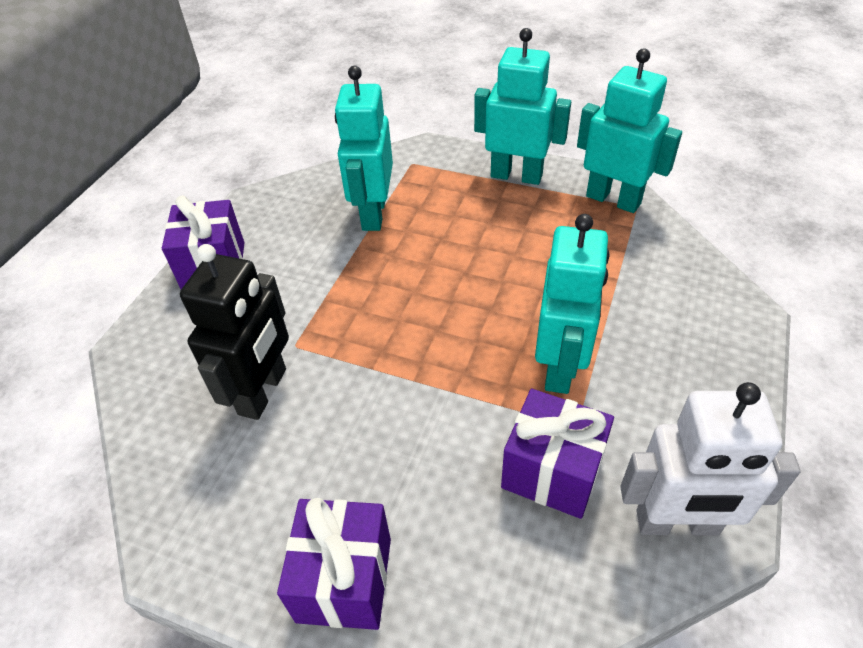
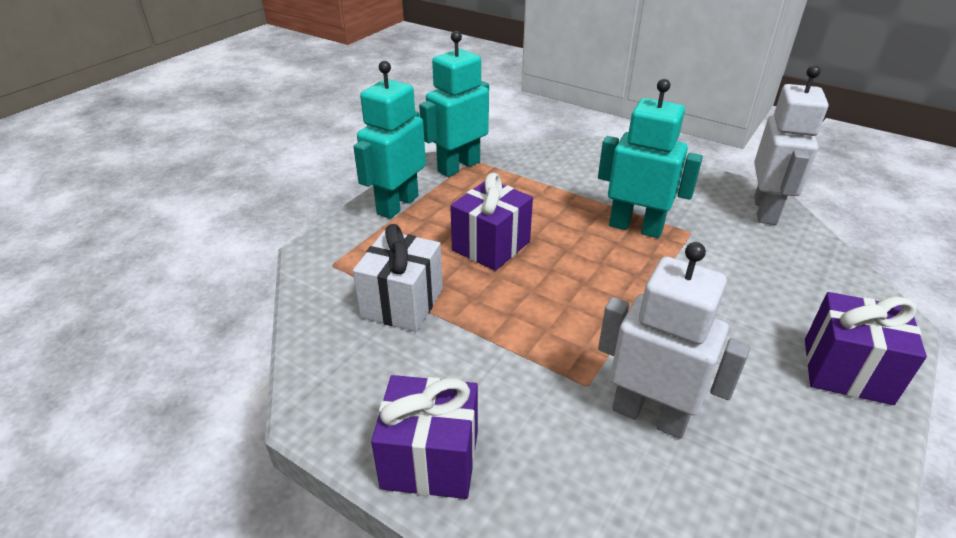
camera: 80 degrees left, 10 degrees down
(263, 392) = (649, 415): black robot -> white robot
(373, 214) = (402, 303): turquoise robot -> white gift
(552, 471) = (732, 250): purple gift -> purple gift (491, 246)

